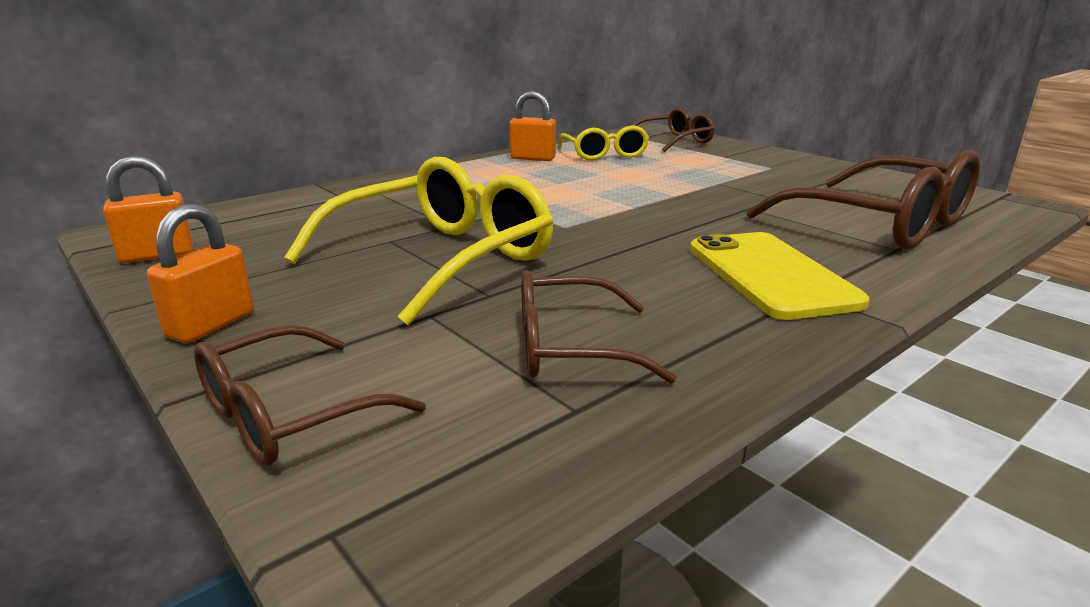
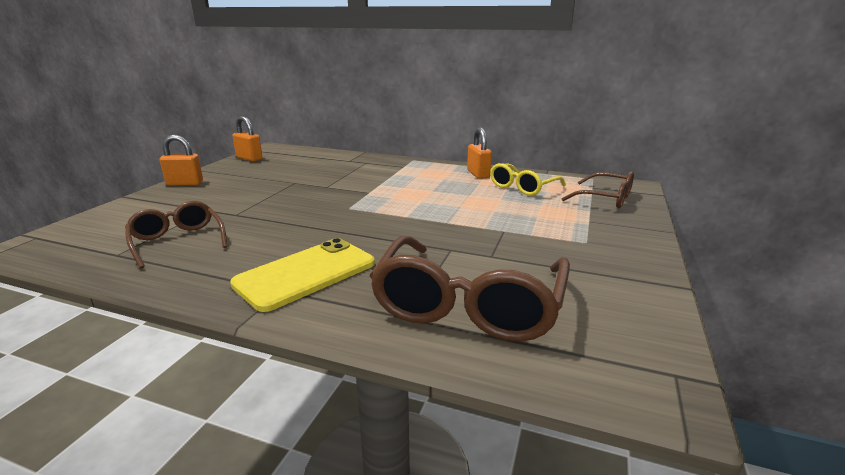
camera: 60 degrees right, 0 degrees up
(288, 414) = (113, 212): brown glasses -> none
(442, 258) = (276, 196): yellow glasses -> none

